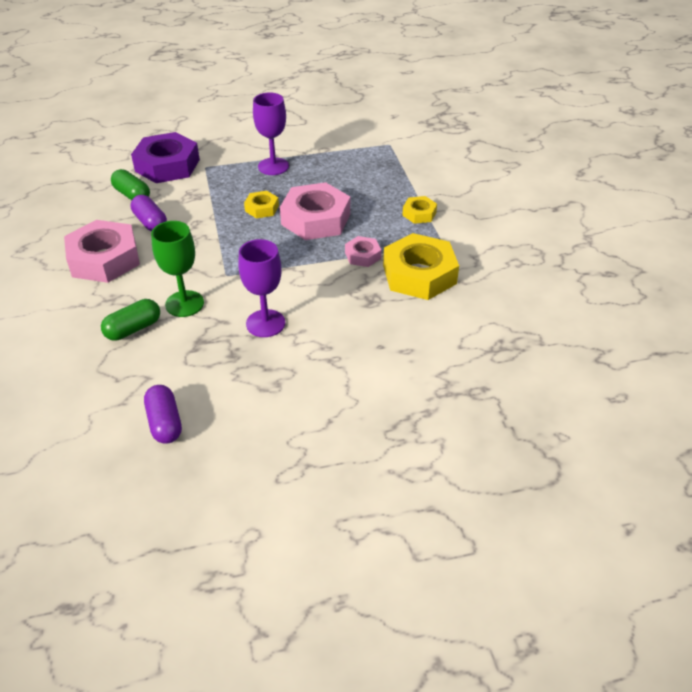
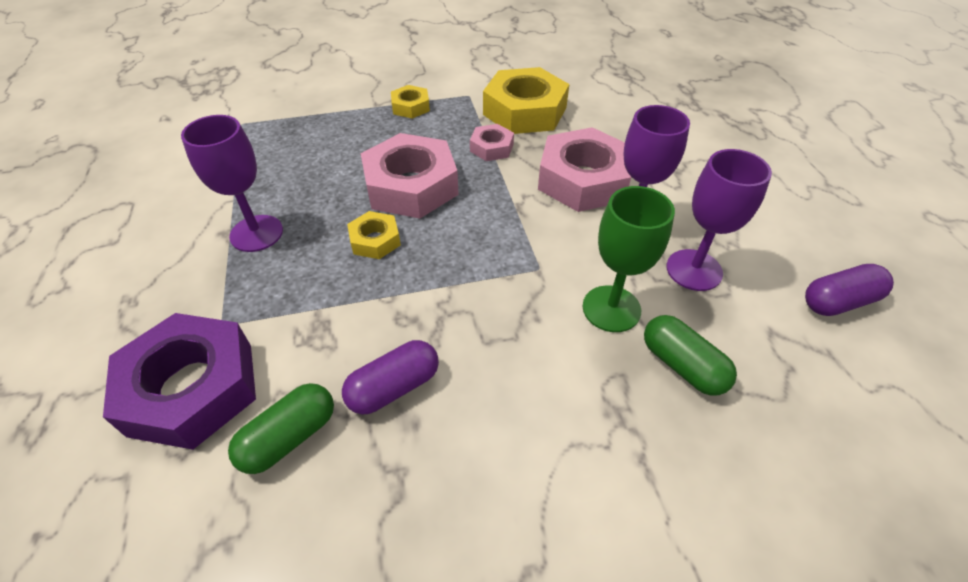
camera: 90 degrees left, 5 degrees up
(104, 259) = (508, 447): pink nut -> pink nut (583, 180)
(211, 349) = (694, 270): none -> purple goblet

